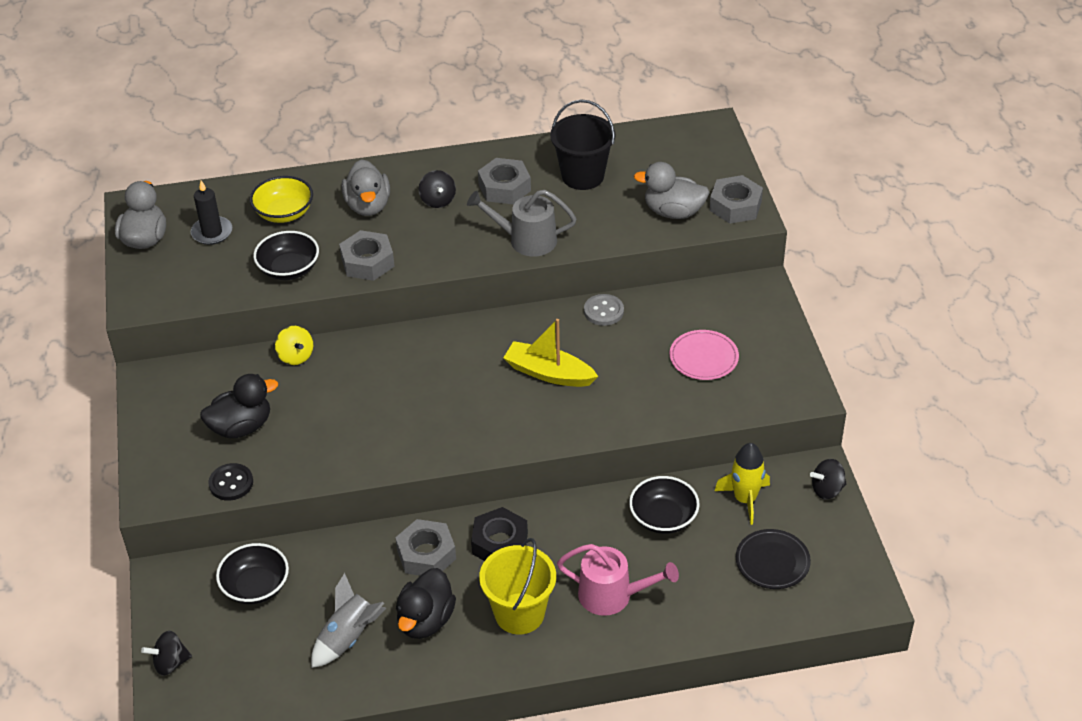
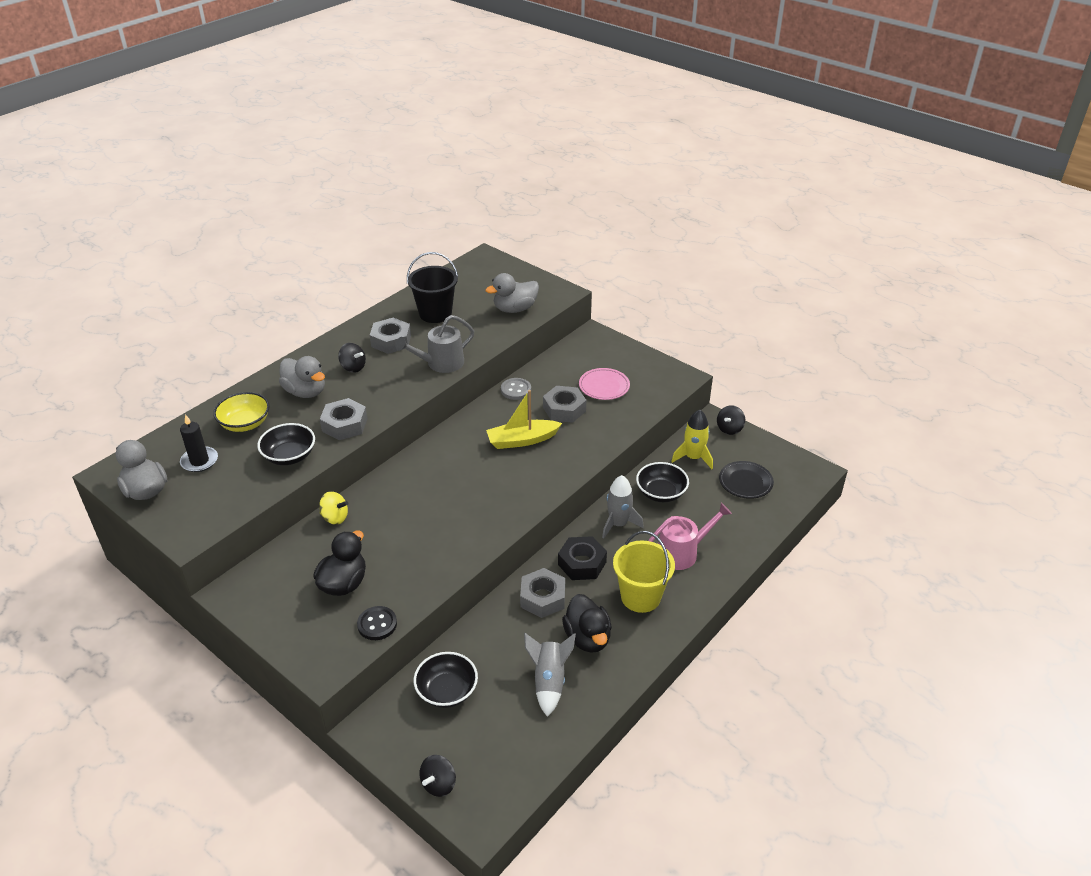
camera: 40 degrees left, 5 degrees down
(580, 525) = (618, 524): none -> grey rocket
(735, 206) = (547, 291): grey nut -> grey nut (564, 409)

